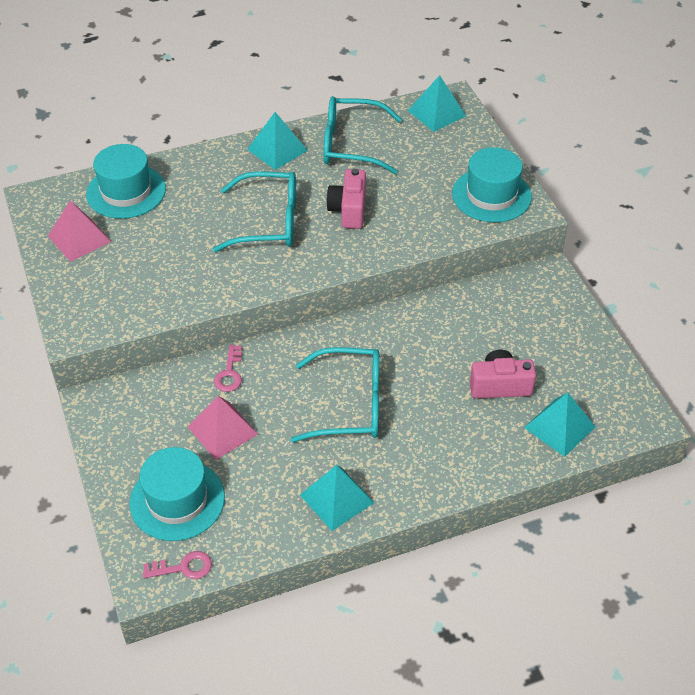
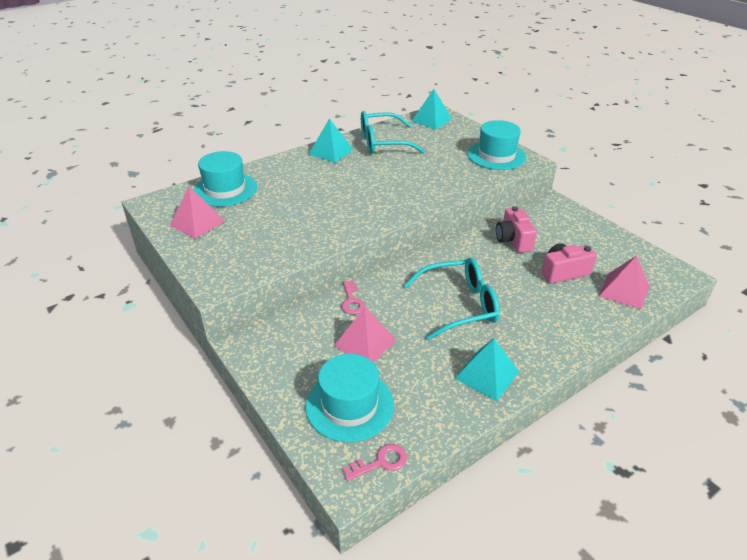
camera: 15 degrees left, 10 degrees down
(268, 222) = (345, 192): turquoise glasses -> none
(348, 210) = (401, 177): pink camera -> pink camera (513, 240)
(559, 427) = (624, 291): turquoise pyramid -> pink pyramid

